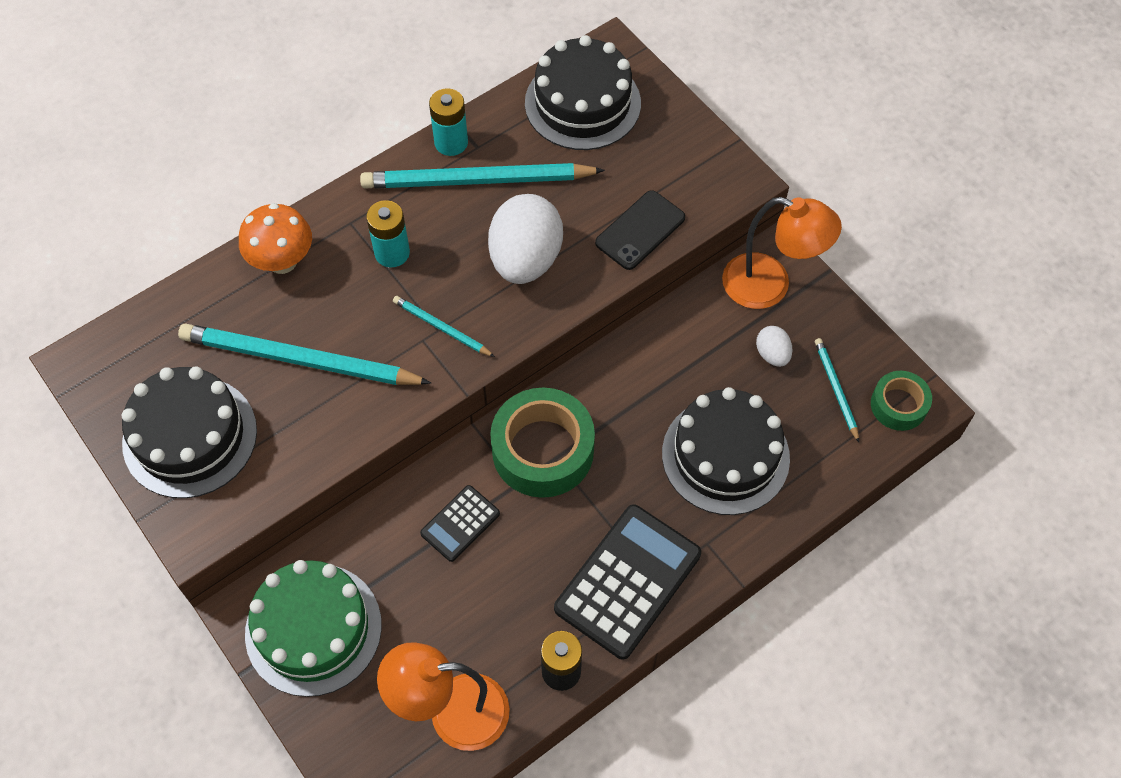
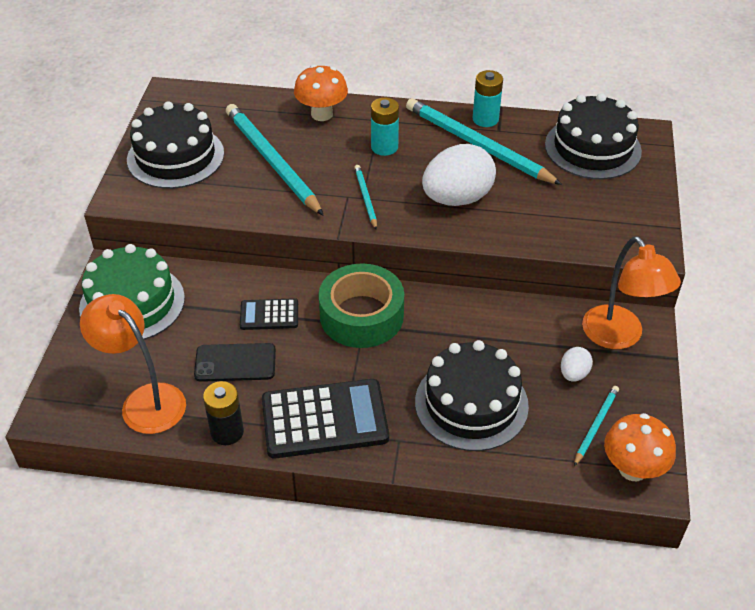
camera: 45 degrees right, 15 degrees down
(640, 230) = (548, 230): black phone -> black phone (235, 363)
(898, 405) = (632, 469): green tape -> orange mushroom

